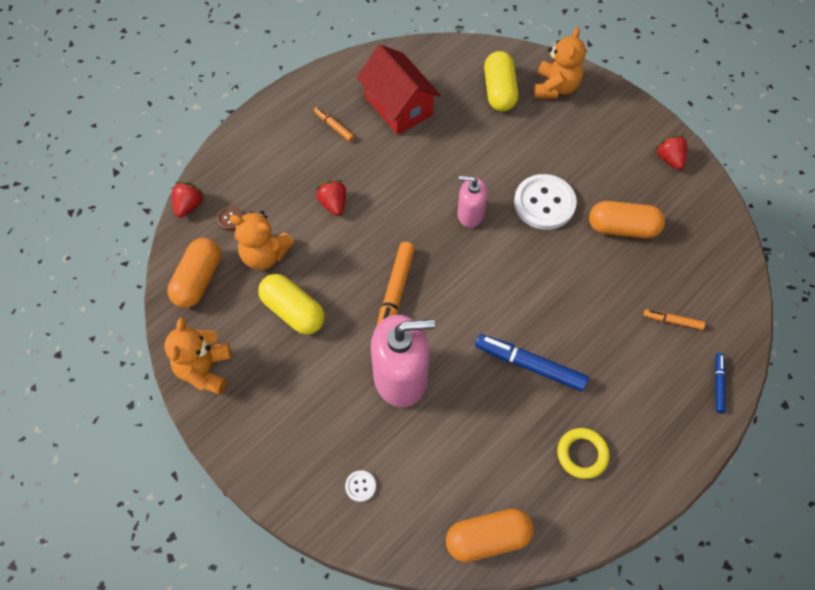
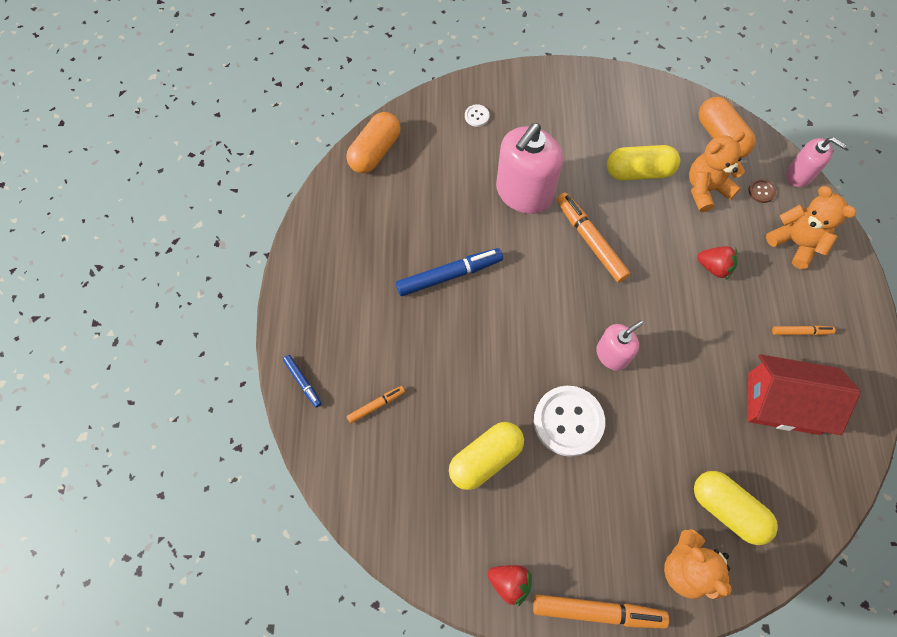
camera: 135 degrees right, 5 degrees up
(189, 205) = (799, 175): red strawberry -> pink soap dispenser
(205, 370) = (641, 95): orange teddy bear -> orange teddy bear (795, 243)
(582, 454) = (360, 247): yellow ring -> none
(622, 228) = (485, 458): orange capsule -> yellow capsule
(629, 110) = (597, 611): none -> orange marker

